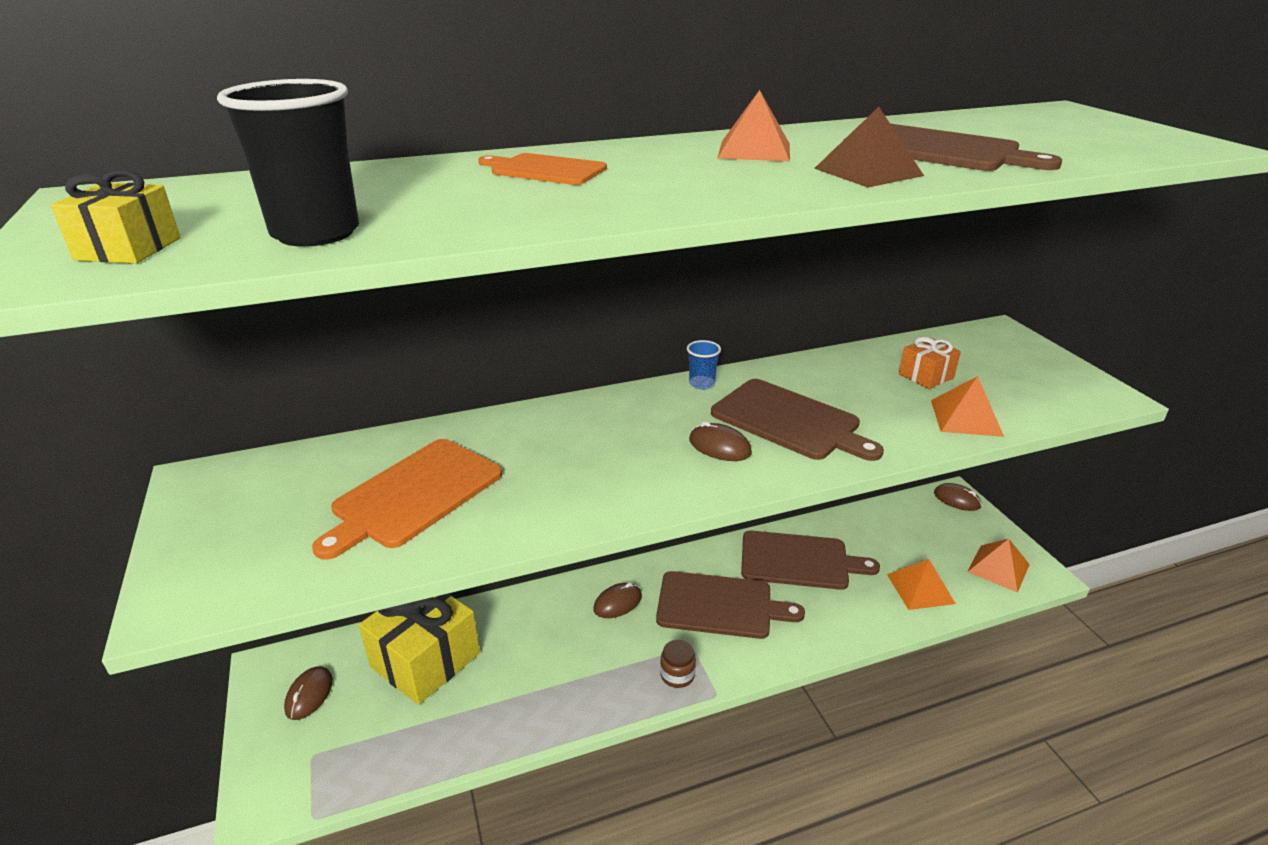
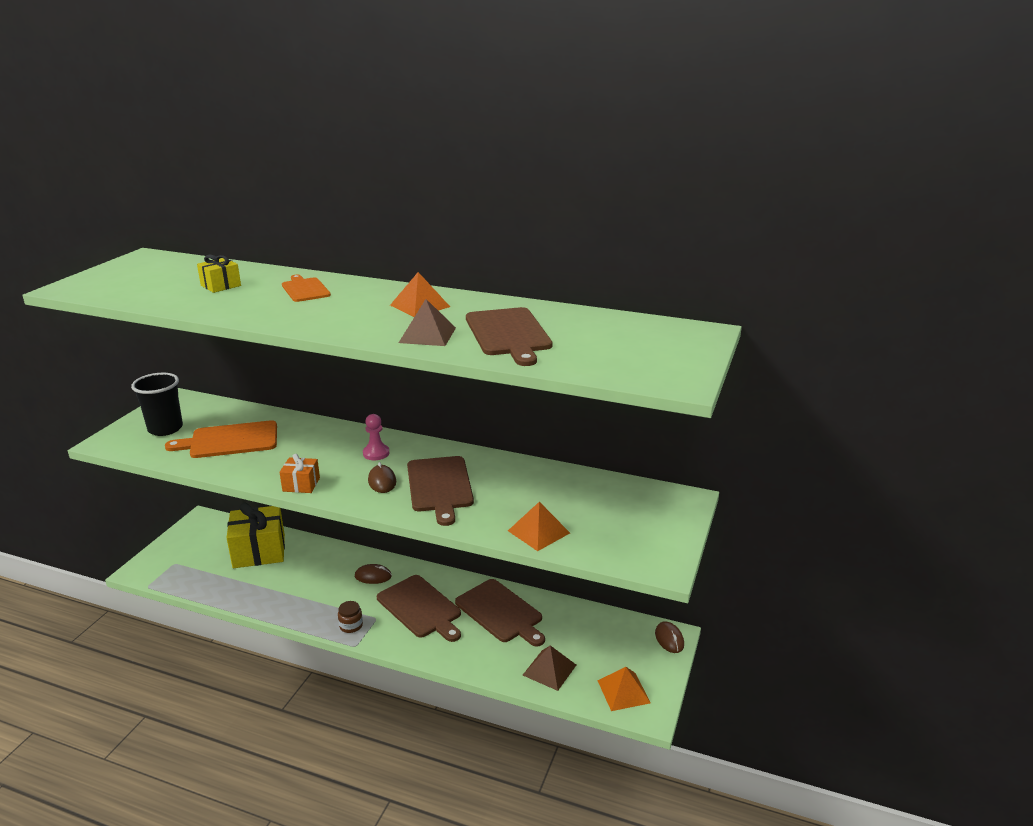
camera: 40 degrees right, 5 degrees down
(128, 249) = (107, 285): yellow gift -> yellow gift (221, 285)
(309, 695) = (202, 539): brown mouse -> none
(316, 233) = (162, 296): black cup -> black cup (165, 429)
(648, 419) = (376, 453): none -> pink pawn
(701, 383) = (435, 448): blue cup -> none
(920, 588) = (549, 670): orange pyramid -> brown pyramid
(926, 376) = (568, 500): orange gift -> orange gift (301, 484)

